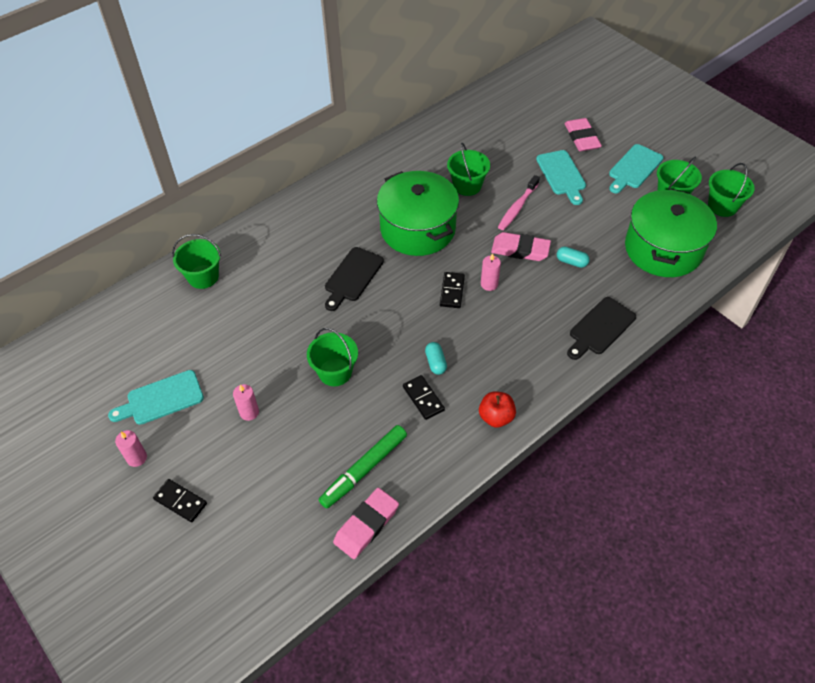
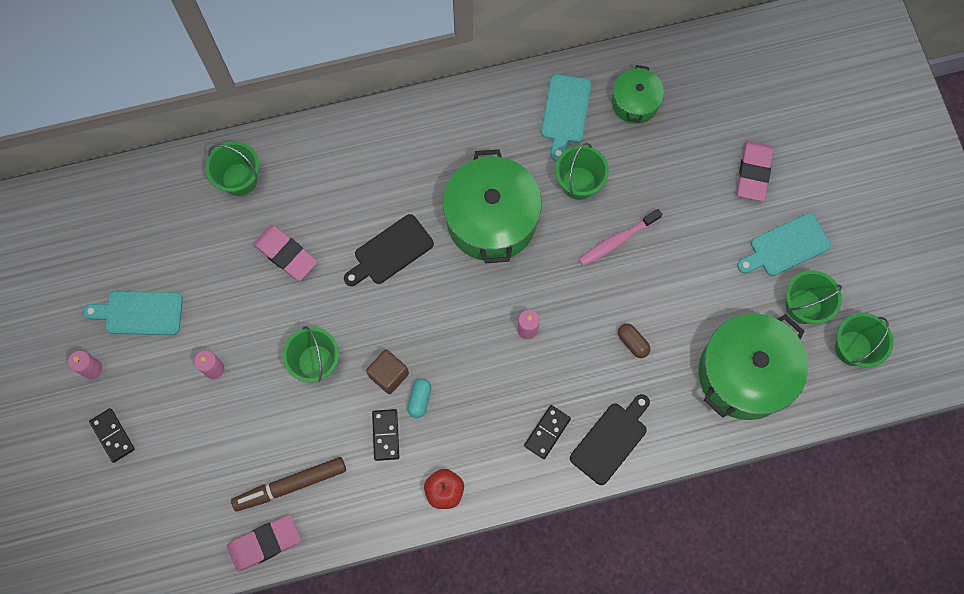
camera: 25 degrees right, 20 degrees up
(364, 469) = (290, 485): green marker -> brown marker
(400, 356) = (389, 375): none -> brown cube
(452, 291) = (483, 320): black domino -> black domino (547, 432)
(475, 129) = (635, 103): none -> green pot
(520, 250) = (586, 300): pink eraser -> pink eraser (285, 254)
(562, 175) = (695, 217): turquoise cutting board -> turquoise cutting board (565, 113)
(571, 262) = (632, 343): turquoise capsule -> brown capsule
(600, 328) = (611, 440): black cutting board -> black cutting board turned 150 degrees clockwise

